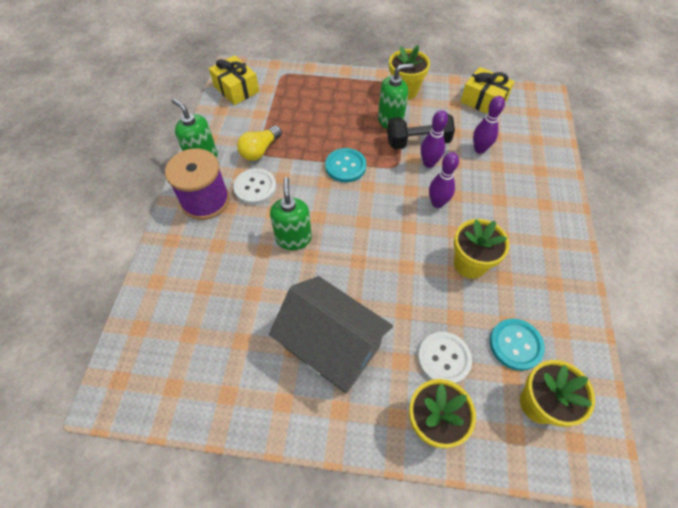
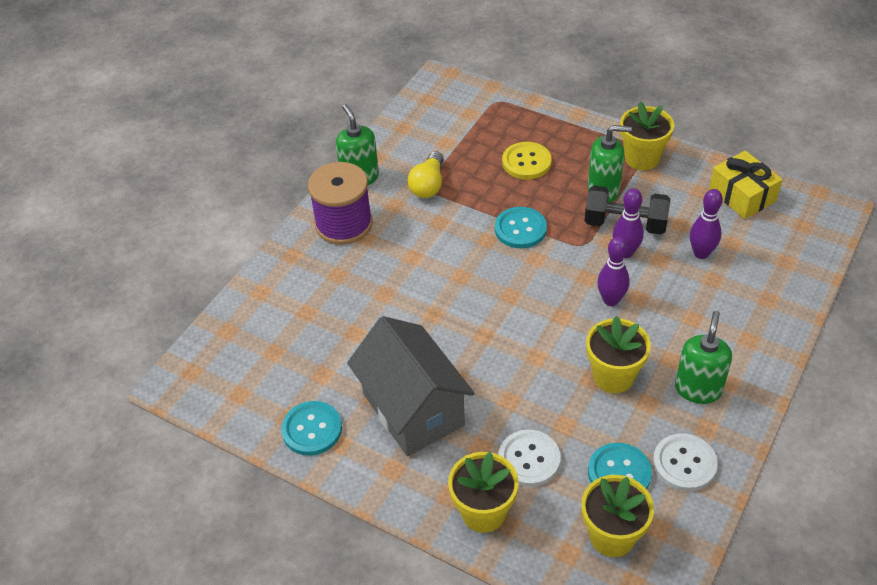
camera: 25 degrees right, 10 degrees down
(236, 89) = (432, 106): yellow gift -> none
(253, 398) = (312, 429): none -> turquoise button
(255, 187) = (404, 225): white button -> white button (684, 463)
(260, 150) = (428, 185): yellow light bulb -> yellow light bulb turned 45 degrees counterclockwise
(293, 238) = (423, 291): green soap dispenser -> green soap dispenser (698, 389)
(326, 114) = (526, 162): none -> yellow button

